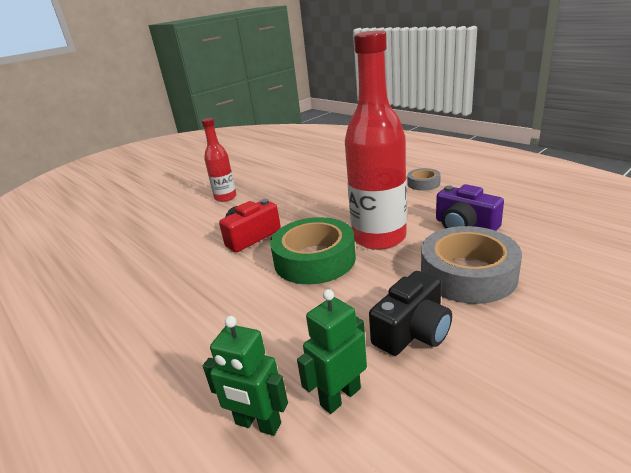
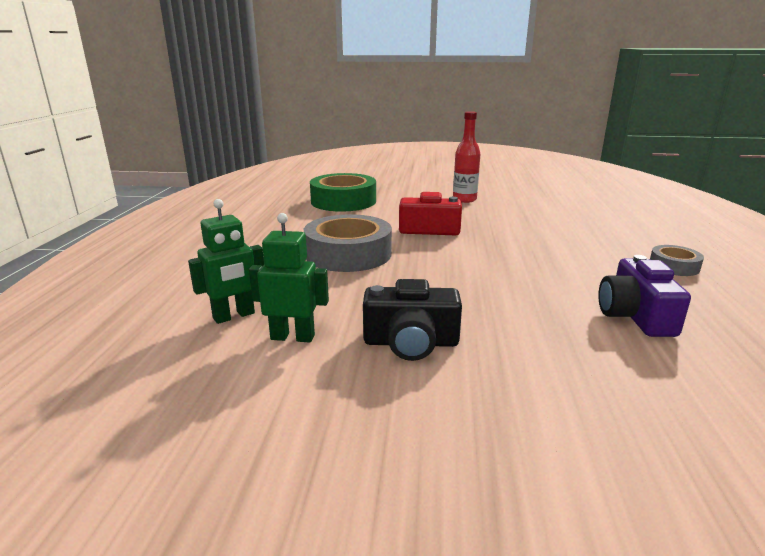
camera: 45 degrees right, 5 degrees down
(258, 424) = (234, 316): green robot -> green robot turned 105 degrees counterclockwise
(314, 259) = (442, 264): green tape -> green tape (343, 201)
(379, 238) = (525, 279): red bottle -> none
(468, 274) = (546, 344): grey tape -> grey tape (348, 254)

